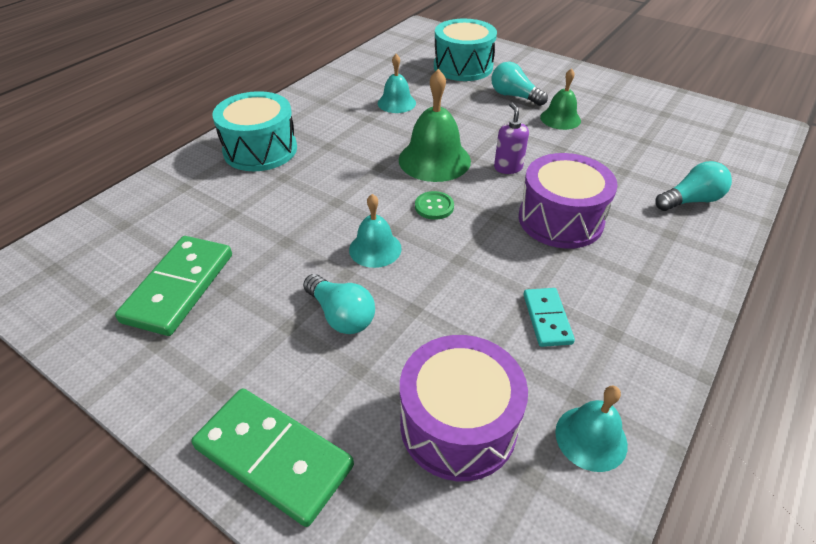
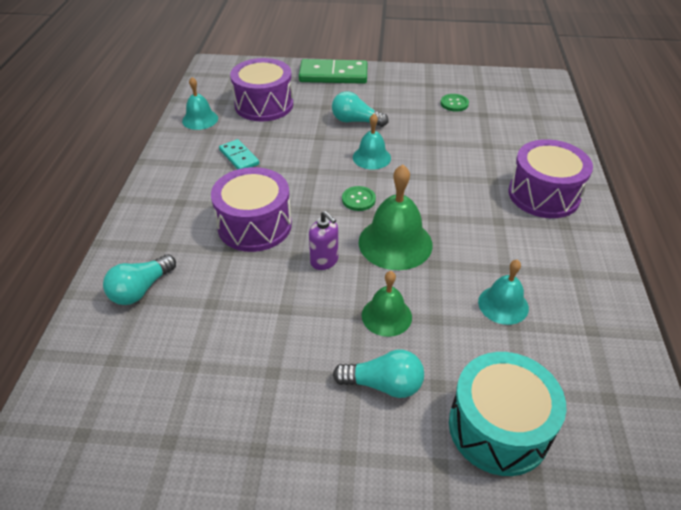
camera: 150 degrees right, 0 degrees up
(179, 287) = (454, 103): green domino -> green button
(260, 150) = (543, 195): turquoise drum -> purple drum
(560, 118) = (305, 362): green bell -> green bell (386, 316)

